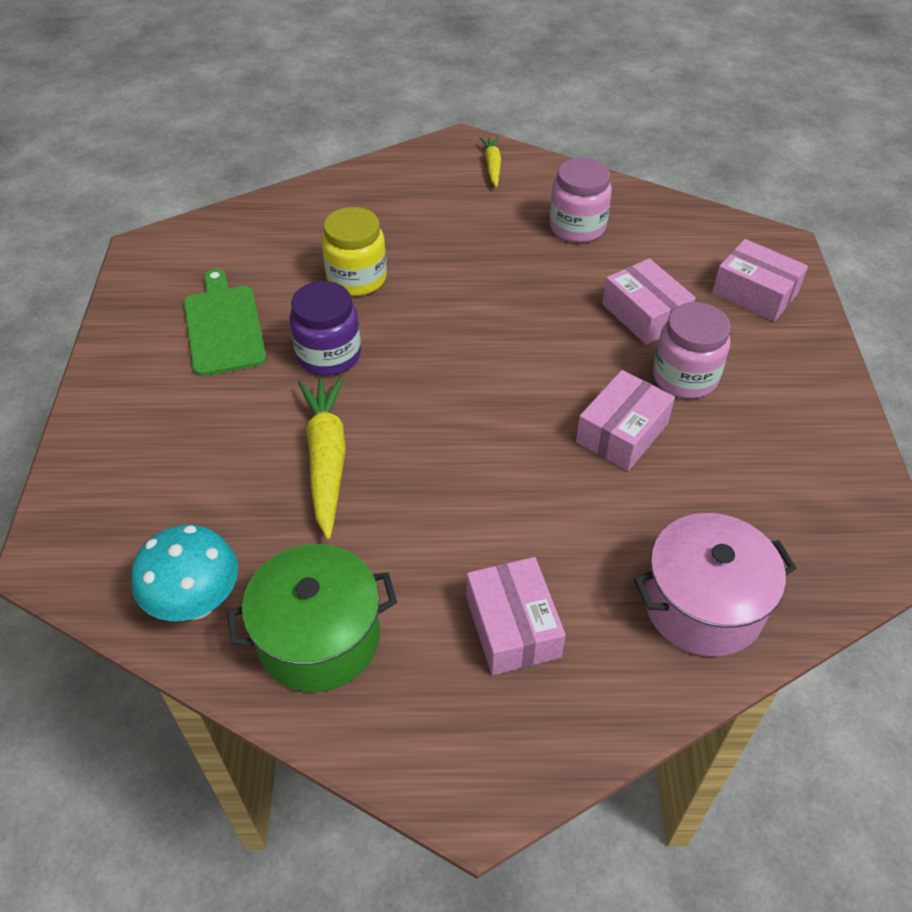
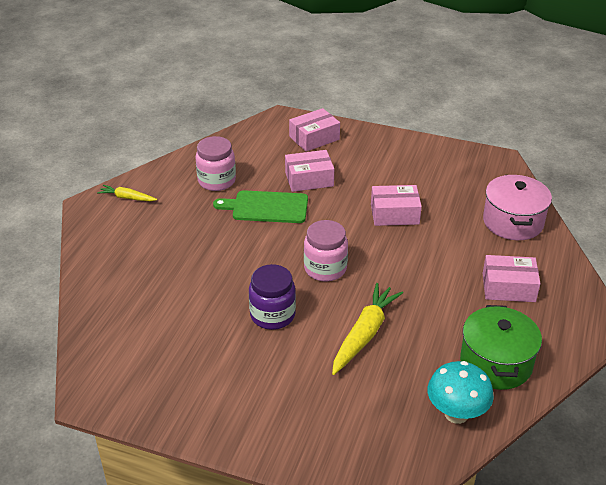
camera: 70 degrees left, 10 degrees down
(224, 326) = (213, 363): green cutting board -> green cutting board (266, 207)
(326, 459) = (364, 334): yellow carrot -> yellow carrot turned 105 degrees clockwise
(357, 279) = (204, 286): yellow jar -> none
(622, 433) = (394, 214): pink box -> pink box turned 60 degrees counterclockwise
(685, 377) = (365, 181): pink jar -> pink jar (325, 269)

